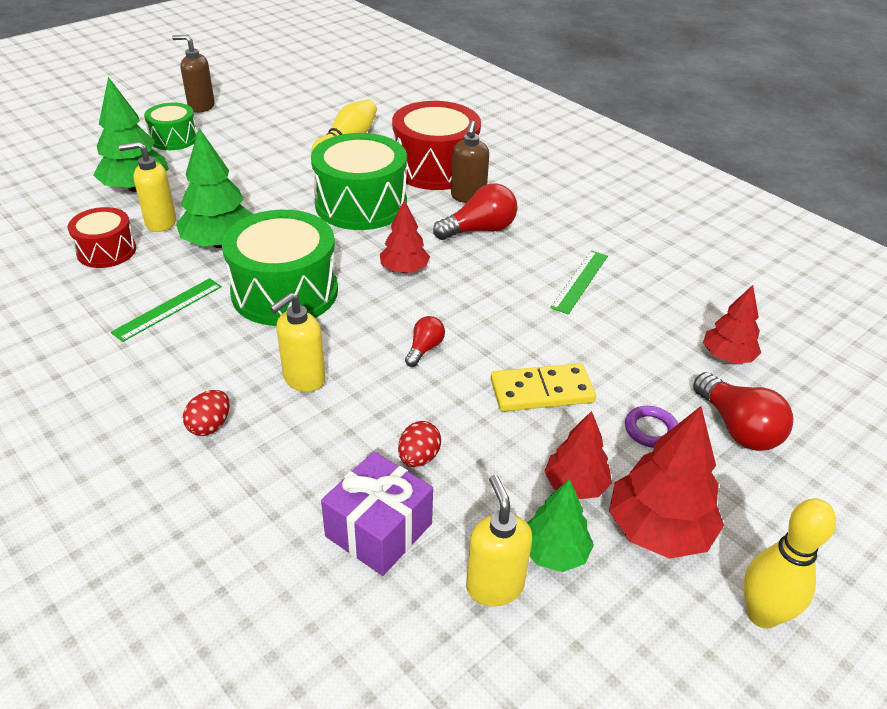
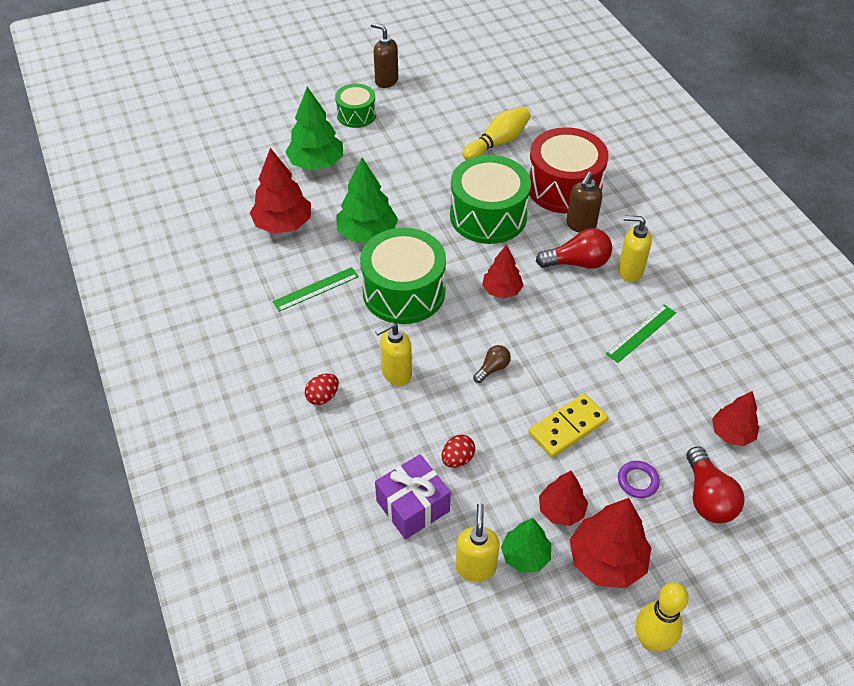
camera: 20 degrees right, 10 degrees up
(106, 251) = (283, 224): red drum -> red tree
(160, 223) = (327, 204): yellow soap dispenser -> yellow soap dispenser (629, 271)
(424, 349) = (492, 368): red light bulb -> brown light bulb
(541, 391) = (567, 427): yellow domino -> yellow domino turned 45 degrees counterclockwise

